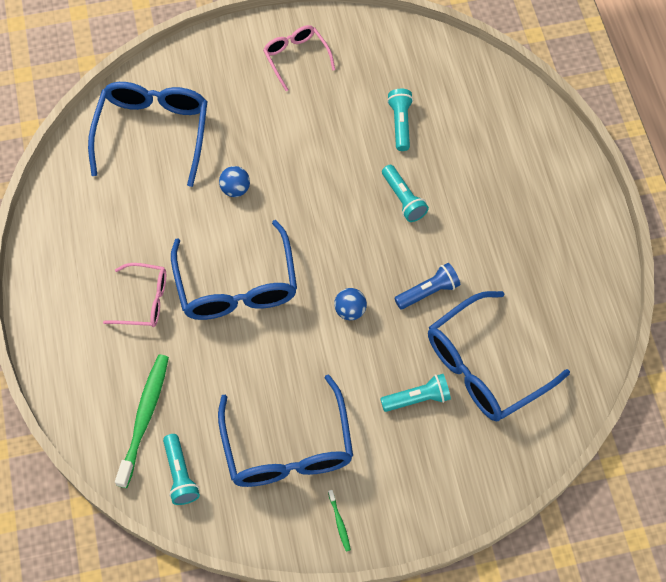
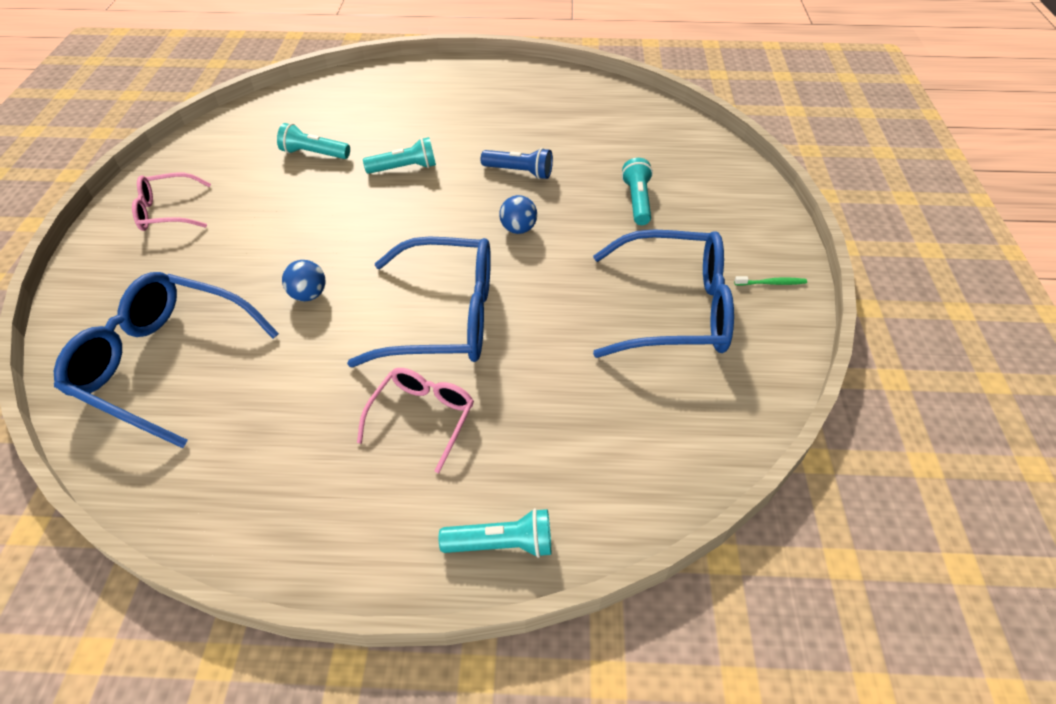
camera: 75 degrees left, 15 degrees down
(144, 418) = (603, 448): green toothbrush -> none
(180, 474) = (694, 420): turquoise flashlight -> turquoise flashlight (502, 544)
(428, 291) = (519, 172): blue flashlight -> blue flashlight turned 120 degrees clockwise
(484, 367) = (615, 154): blue glasses -> none

